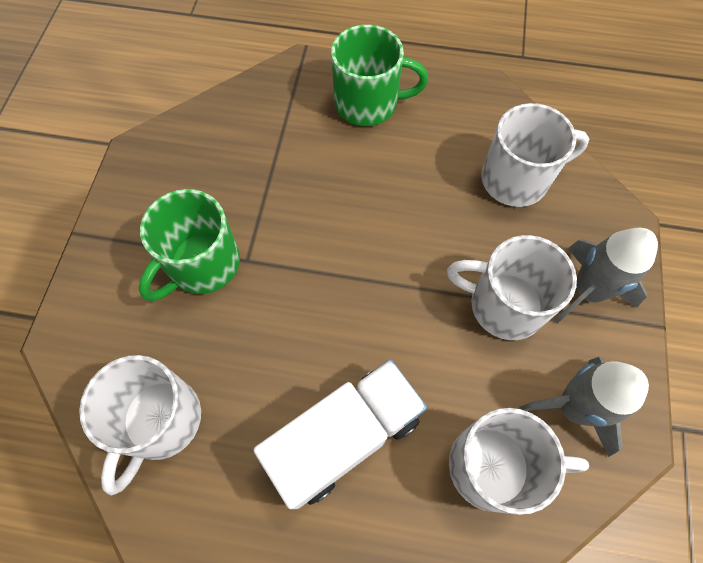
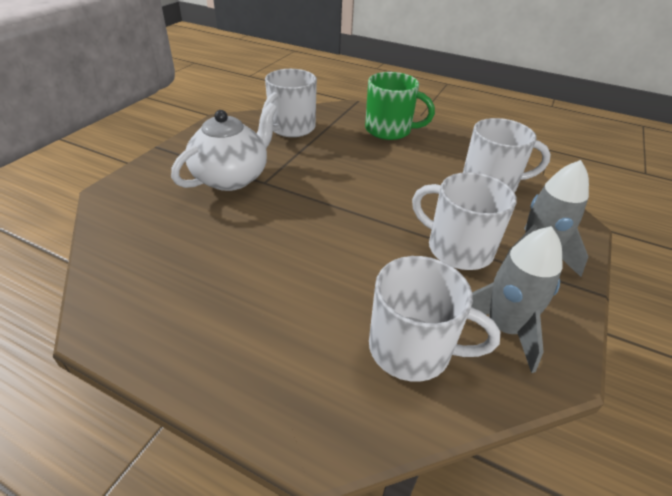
camera: 15 degrees right, 25 degrees down
(160, 421) = (148, 248): white mug -> white mug (291, 128)
(202, 264) = (232, 177): green mug -> white teapot
(344, 437) = (286, 294): white truck -> none

